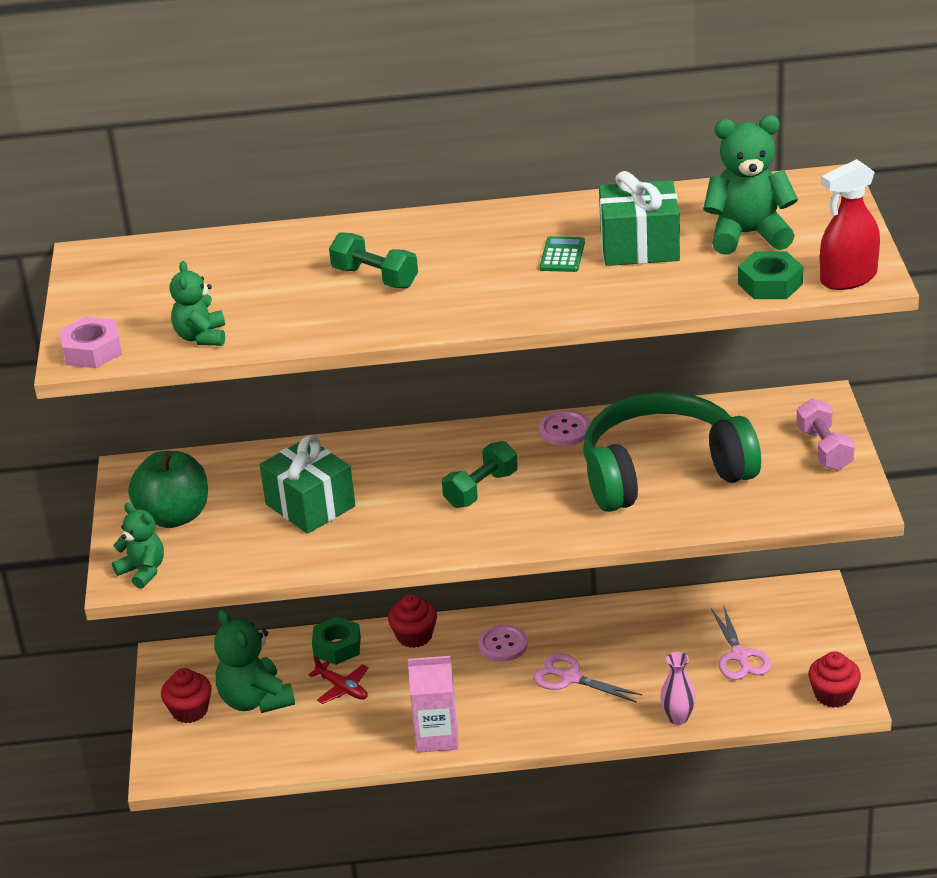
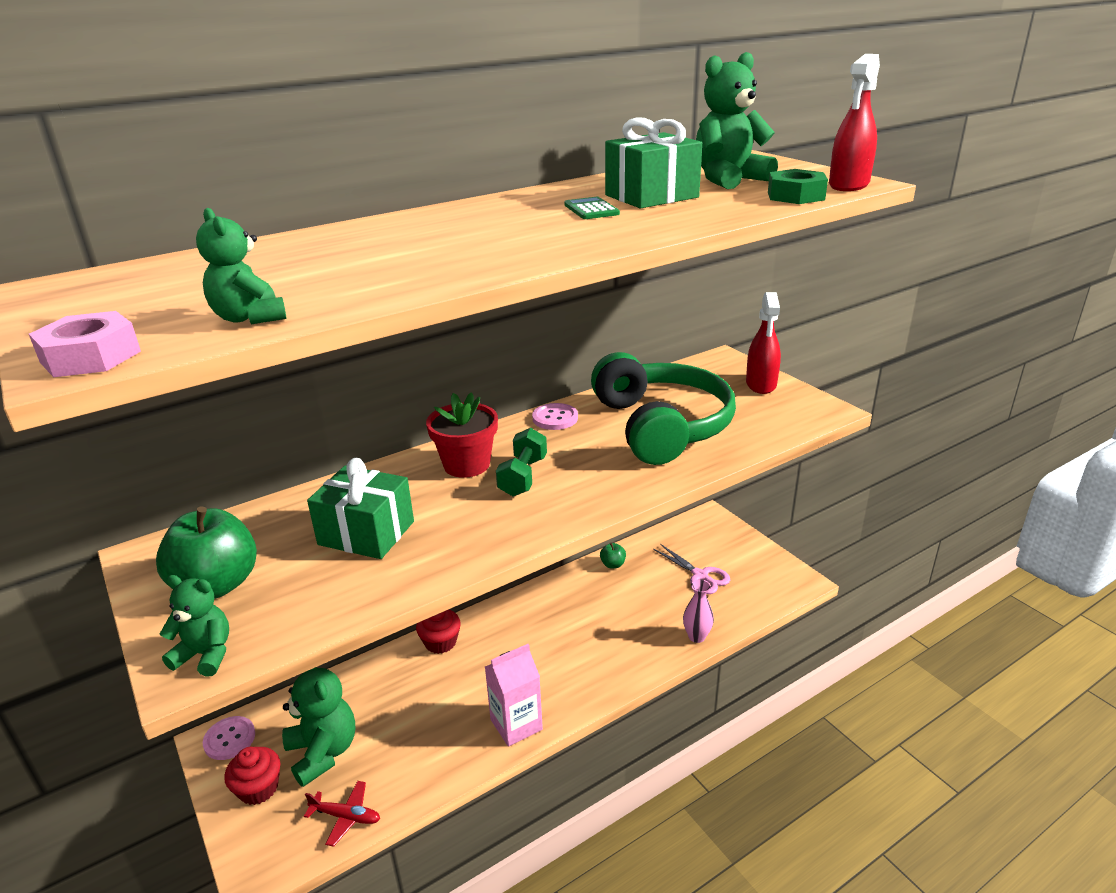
camera: 30 degrees left, 5 degrees down
(255, 700) = (323, 752): green teddy bear -> green teddy bear turned 150 degrees counterclockwise
(337, 646) = (376, 674): green nut -> none
(342, 688) = (402, 710): red plane -> red plane (346, 817)
(375, 277) = (422, 247): green dumbbell -> none
(440, 460) = (466, 465): none -> red flower pot
(503, 645) = (519, 625): pink button -> pink button (229, 739)
(570, 678) = (591, 633): pink scissors -> none
(651, 612) = (613, 564): none -> green apple
(663, 471) = (662, 426): green headphones -> green headphones turned 120 degrees clockwise
(824, 449) = (761, 384): pink dumbbell -> red spray bottle
(833, 695) = (786, 582): red cupcake -> none

